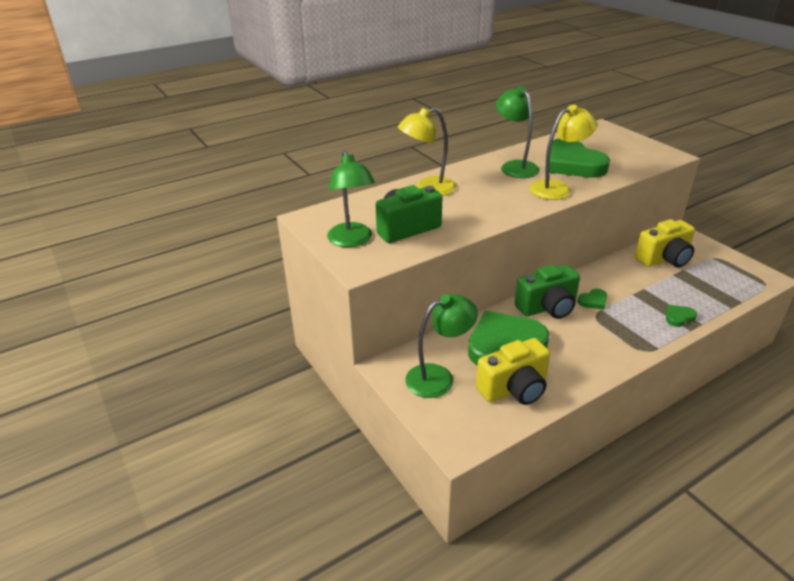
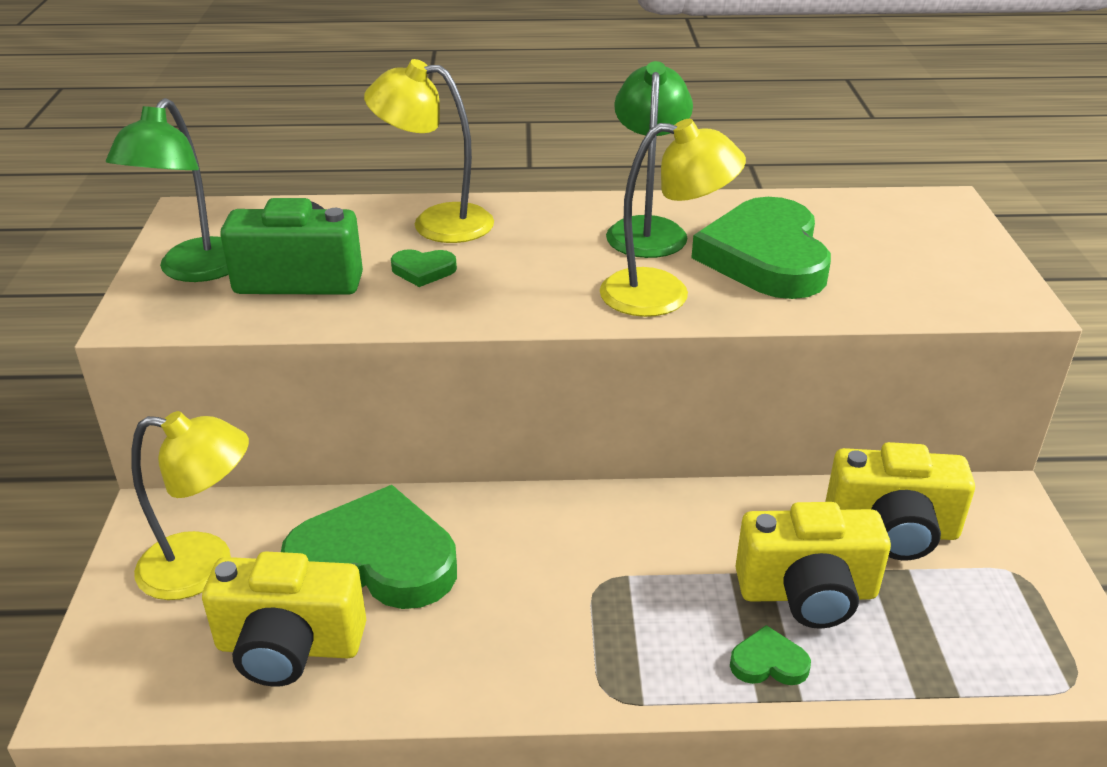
camera: 30 degrees right, 0 degrees up
(439, 377) = (204, 567): green lamp -> yellow lamp
(547, 307) = (532, 528): green camera -> none
(593, 301) = (633, 553): green heart -> green heart (423, 270)
(663, 290) = (807, 593): none -> yellow camera

